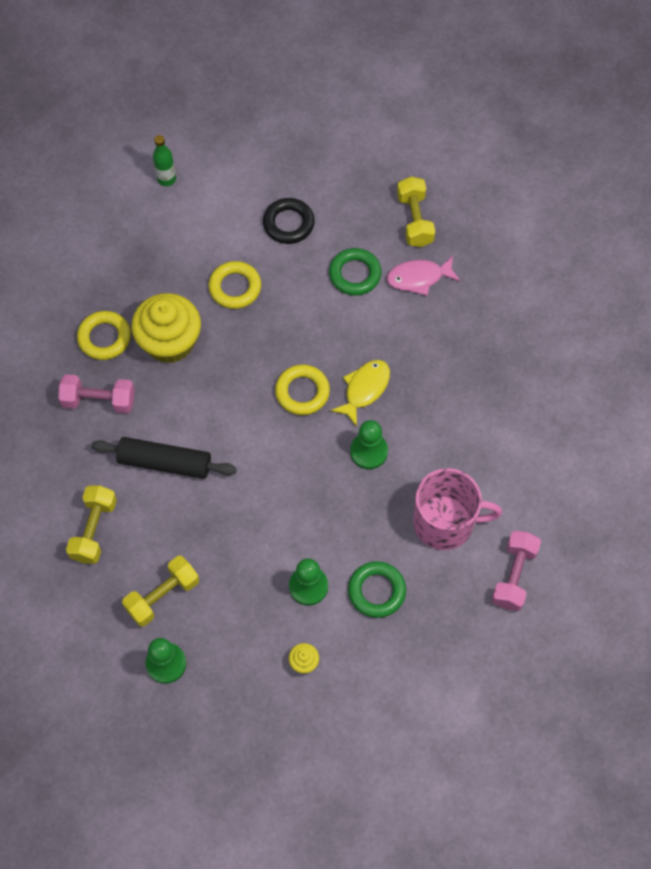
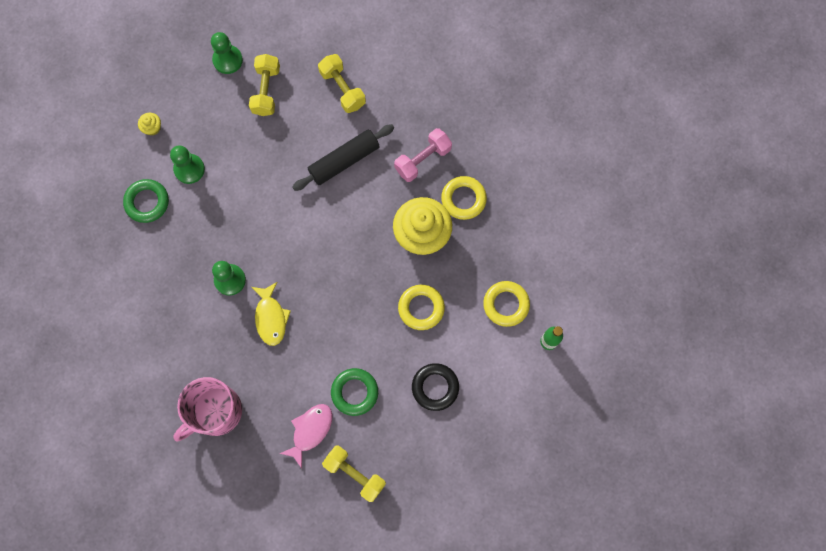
camera: 135 degrees right, 10 degrees up
(302, 392) = (307, 279): yellow ring -> yellow ring (506, 304)
(445, 522) = (143, 279): pink mug -> pink mug (216, 411)
(514, 575) = (73, 285): pink dumbbell -> none

